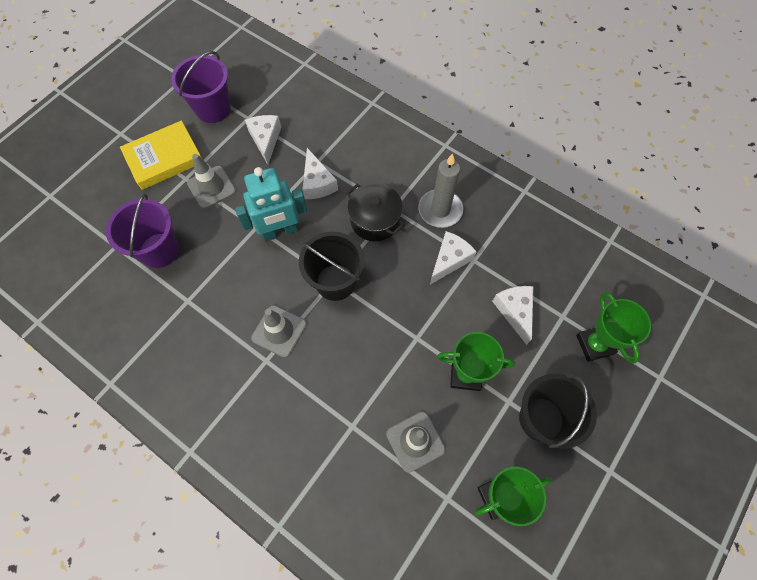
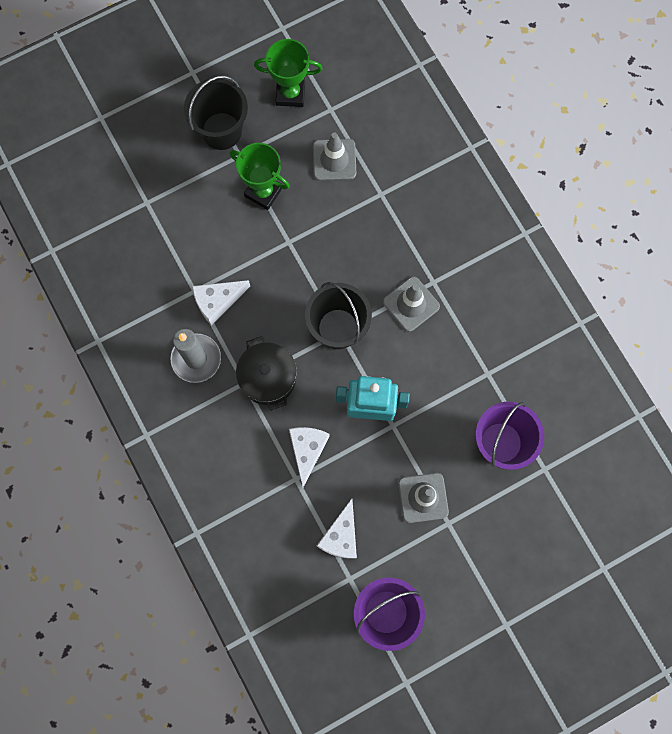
camera: 155 degrees left, 10 degrees up
(164, 158) = (464, 562): yellow book -> none
(515, 311) = (186, 226): white cheese -> none
(594, 344) = (136, 167): green trophy -> none

